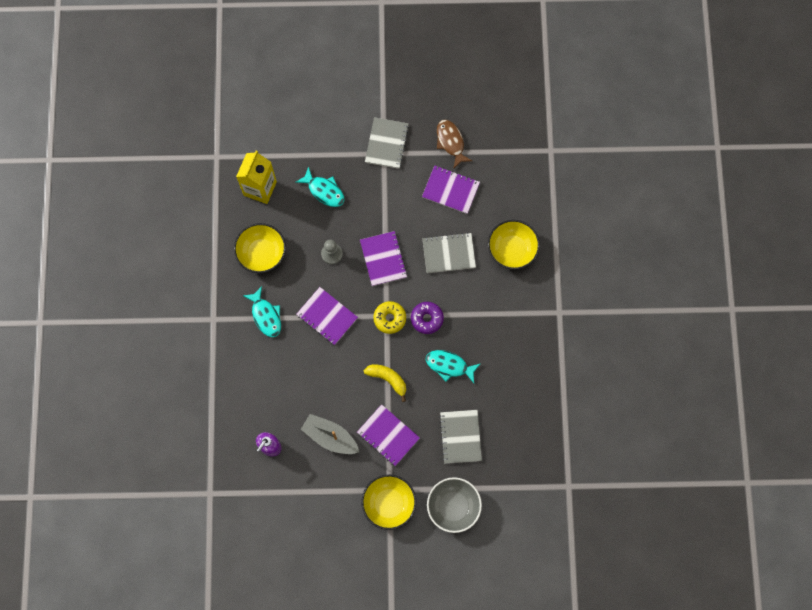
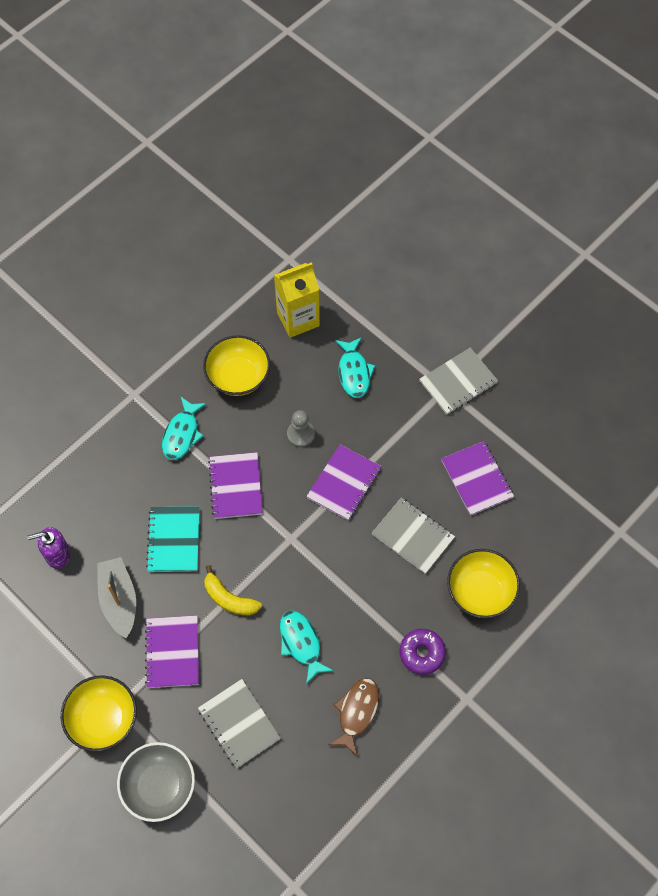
camera: 45 degrees right, 10 degrees down
(325, 377) = (174, 540): none -> turquoise notebook
(388, 379) = (229, 599): yellow banana -> yellow banana turned 135 degrees clockwise
(389, 318) = (291, 543): yellow donut -> none
(427, 319) = (326, 578): purple donut -> purple donut (422, 653)
(451, 142) = (523, 435): brown fish -> brown fish (356, 712)
(460, 437) = (239, 724): grey notebook -> grey notebook turned 75 degrees counterclockwise

